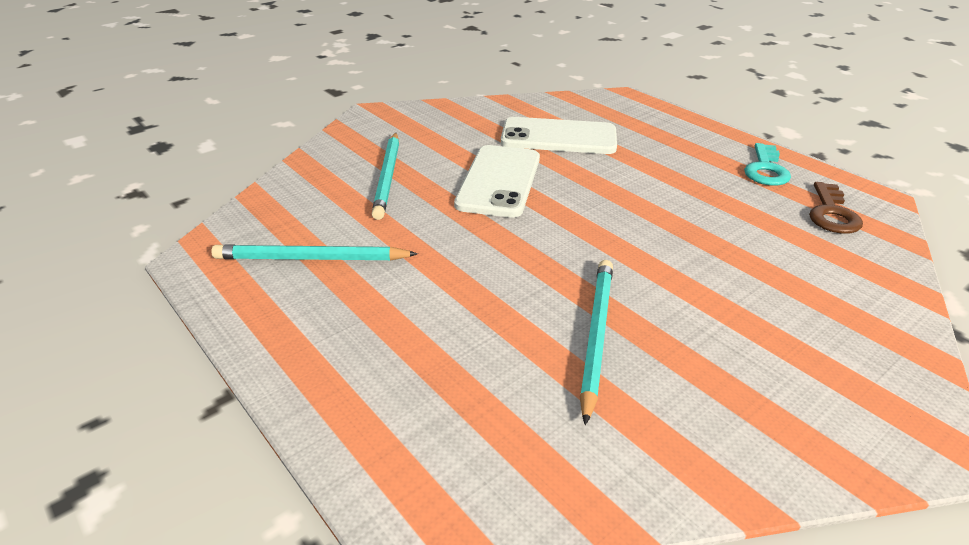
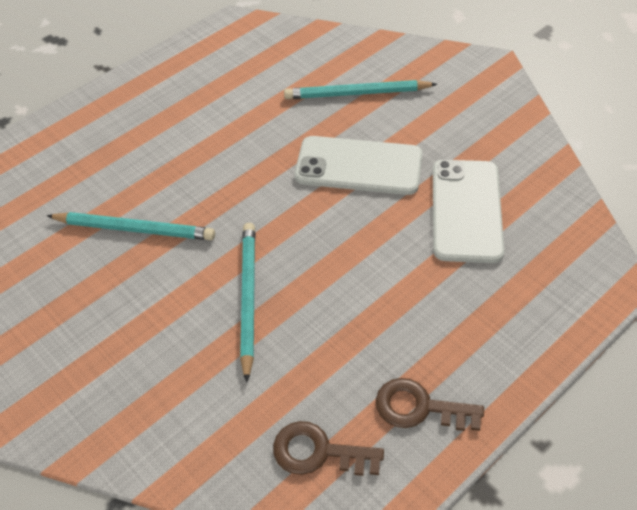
camera: 90 degrees right, 15 degrees up
(311, 259) = (232, 73): turquoise pencil -> turquoise pencil (248, 298)
(766, 170) = (419, 407): turquoise key -> brown key

